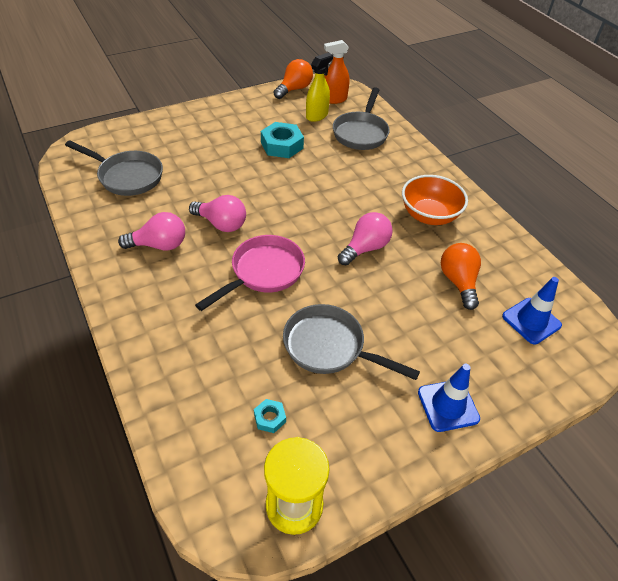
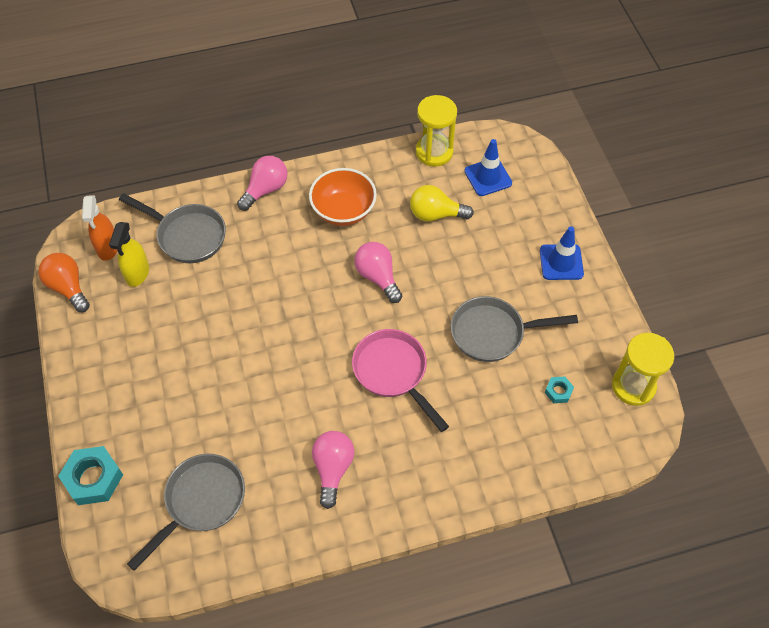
camera: 75 degrees left, 10 degrees up
(221, 224) = (313, 403): pink light bulb -> pink light bulb (265, 190)
(282, 145) = (187, 322): turquoise nut -> turquoise nut (93, 478)
(317, 115) = (137, 273): yellow spray bottle -> yellow spray bottle turned 135 degrees counterclockwise
(329, 347) = (493, 333): grey pan -> grey pan turned 45 degrees clockwise
(458, 282) = (435, 214): orange light bulb -> yellow light bulb
(537, 271) = (434, 152): none -> yellow hourglass

